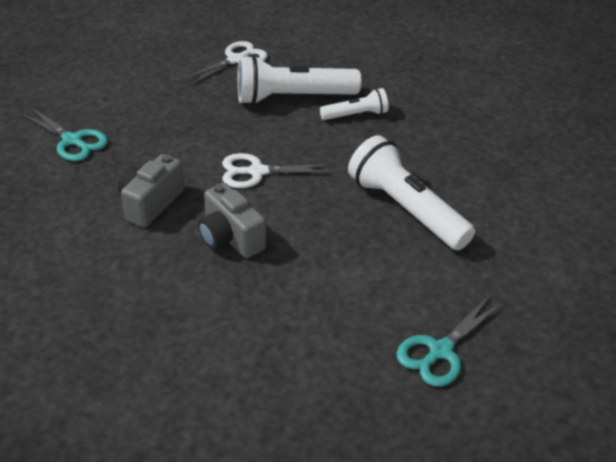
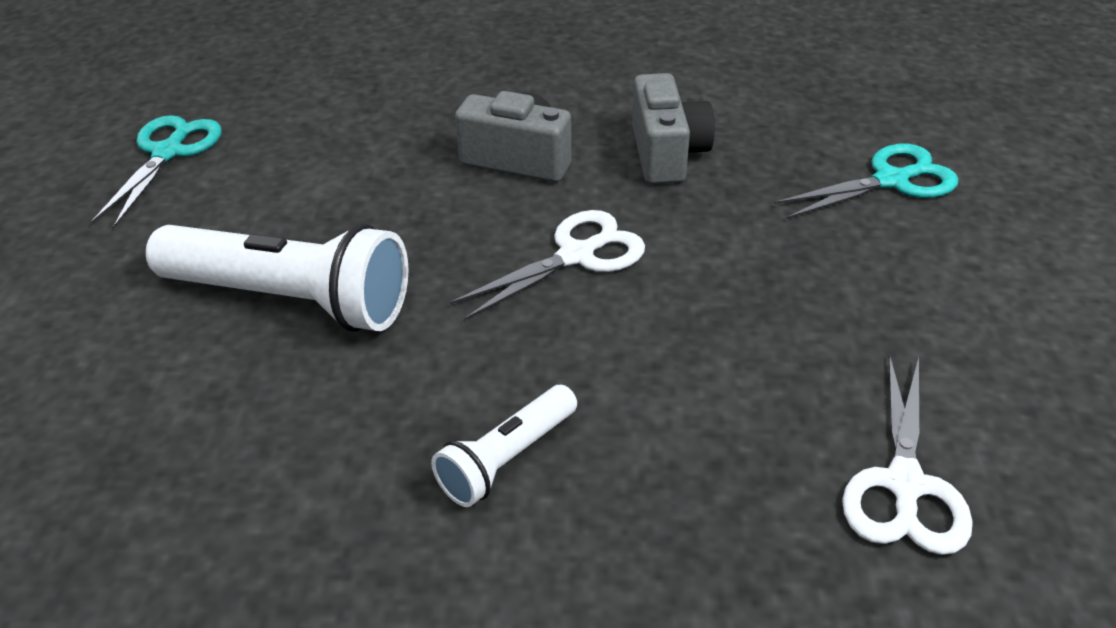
camera: 150 degrees right, 0 degrees up
(72, 141) = (891, 180): turquoise scissors -> turquoise scissors turned 150 degrees clockwise
(292, 98) = (672, 438): white flashlight -> none

